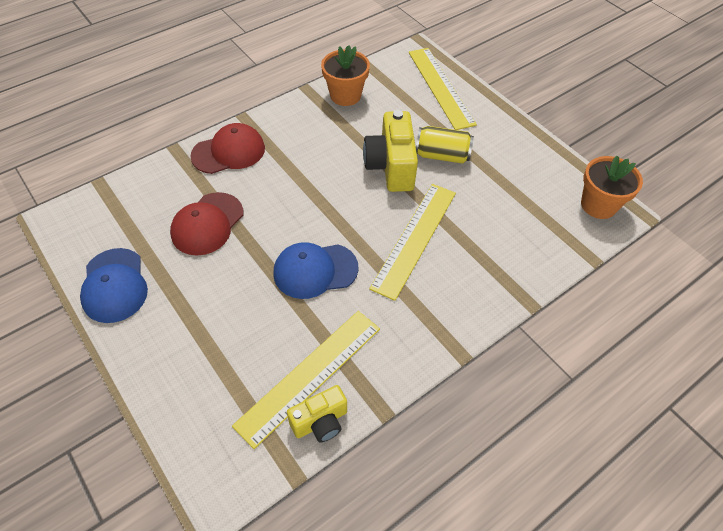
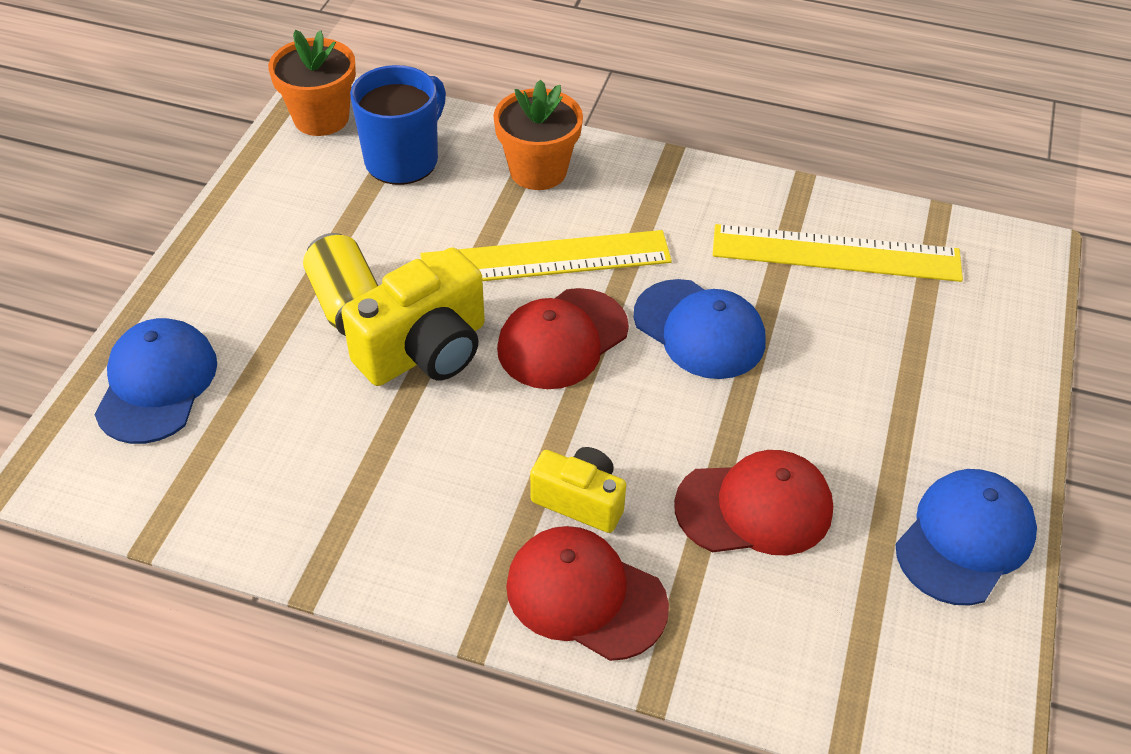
camera: 125 degrees left, 5 degrees down
(320, 422) = (871, 217): yellow camera -> yellow camera (580, 501)
(345, 95) = (284, 512): orange flower pot -> orange flower pot (538, 171)
(356, 215) = (562, 339): none -> red cap
(440, 87) = (157, 384): yellow ruler -> blue cap
(537, 221) = (403, 160): none -> blue mug

